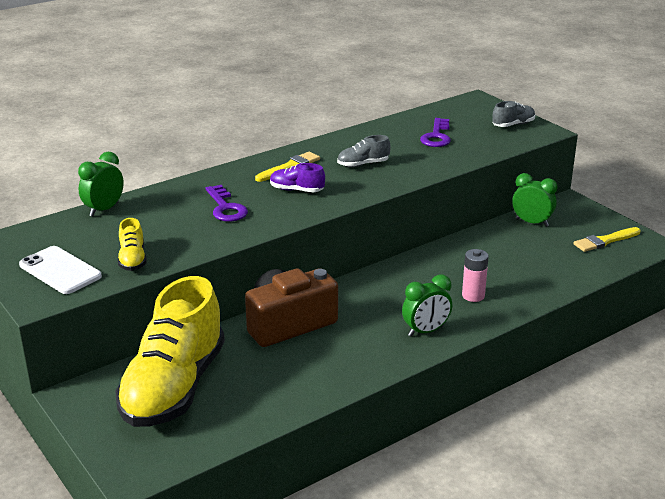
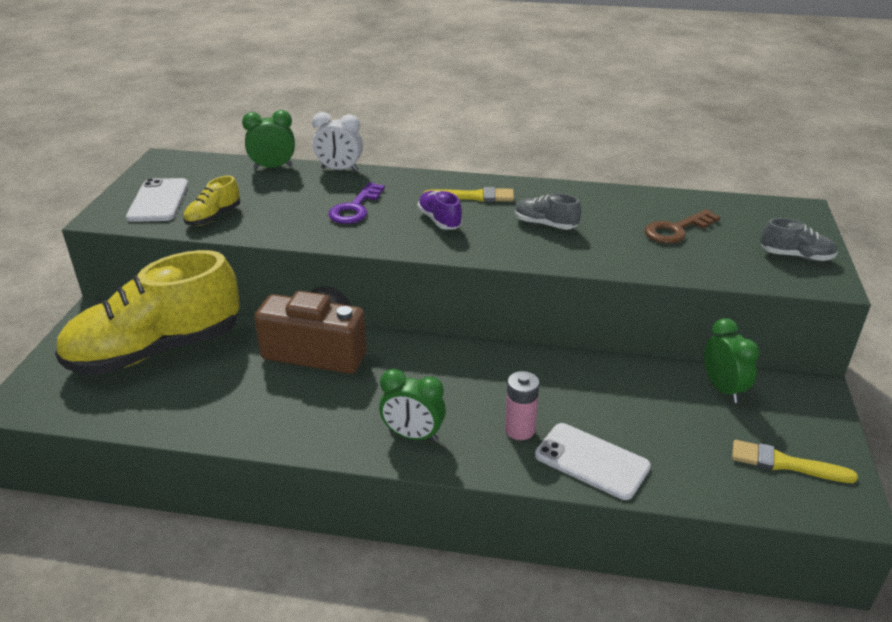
camera: 45 degrees right, 5 degrees up
(161, 189) = (339, 170): none -> white clock
(436, 136) = (676, 230): purple key -> brown key
(528, 289) = (592, 461): none -> white phone

